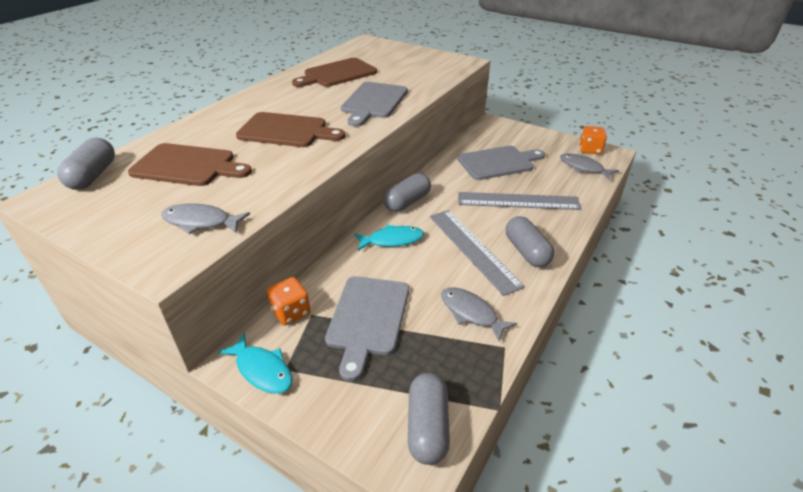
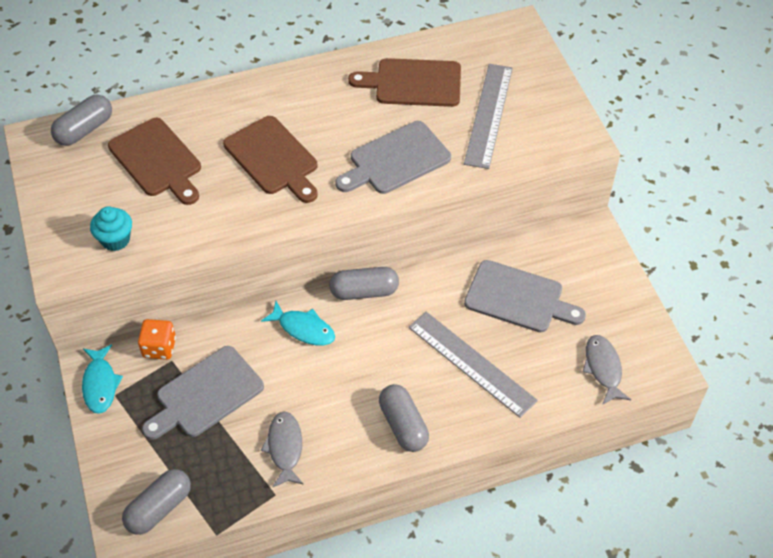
camera: 40 degrees right, 15 degrees up
(201, 222) = (115, 240): grey fish -> turquoise cupcake
(473, 249) = (360, 388): grey ruler -> grey ruler (488, 115)
(526, 251) = (403, 425): grey capsule -> grey capsule turned 45 degrees counterclockwise
(590, 150) = (650, 348): orange dice -> none

